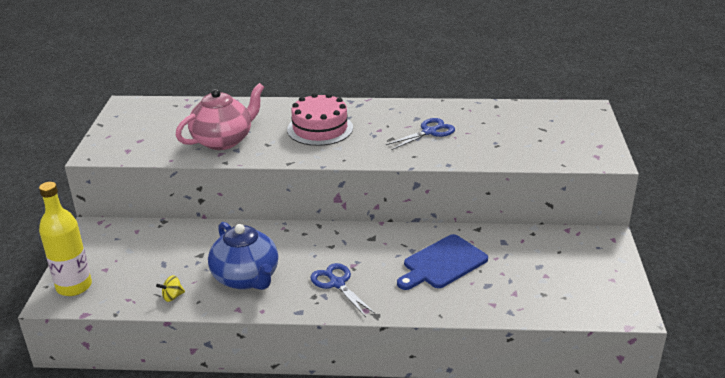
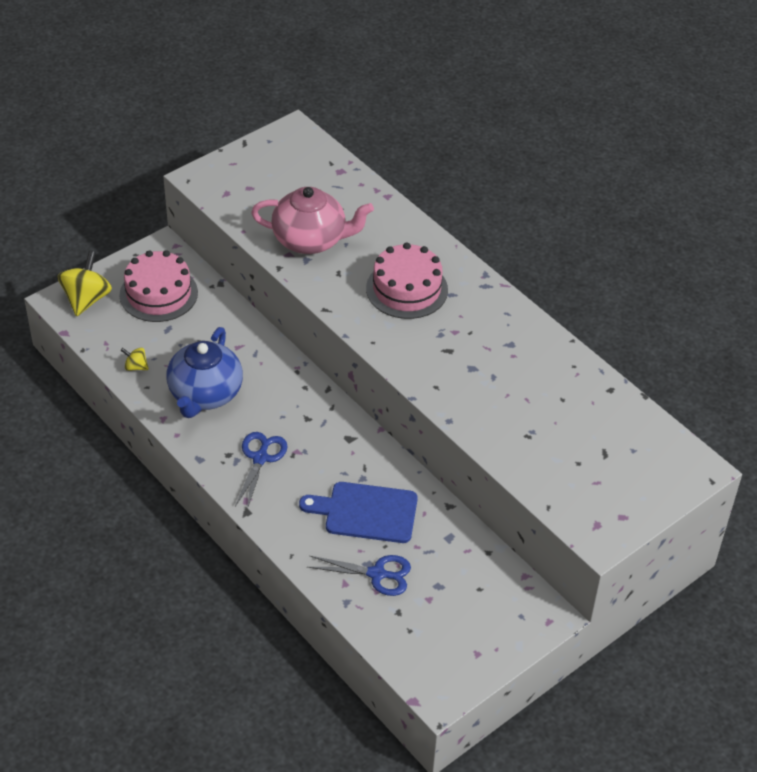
camera: 45 degrees right, 15 degrees up
(74, 286) = (86, 299): yellow bottle -> yellow spinning top
(127, 251) = (158, 293): none -> pink cake
(429, 132) = (494, 370): blue scissors -> blue scissors (377, 574)

